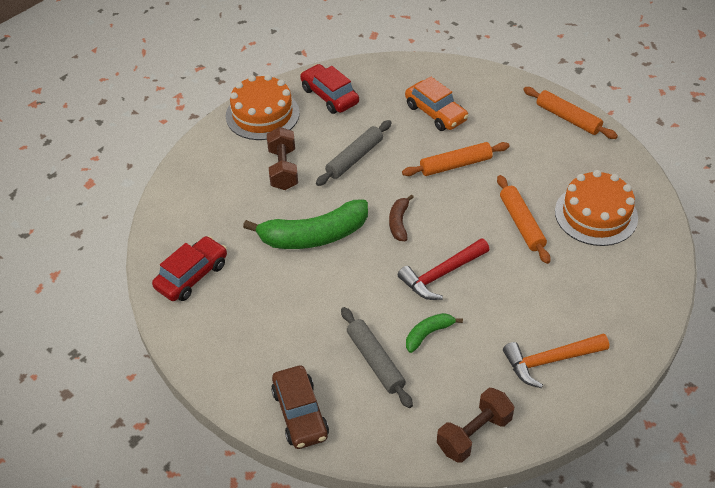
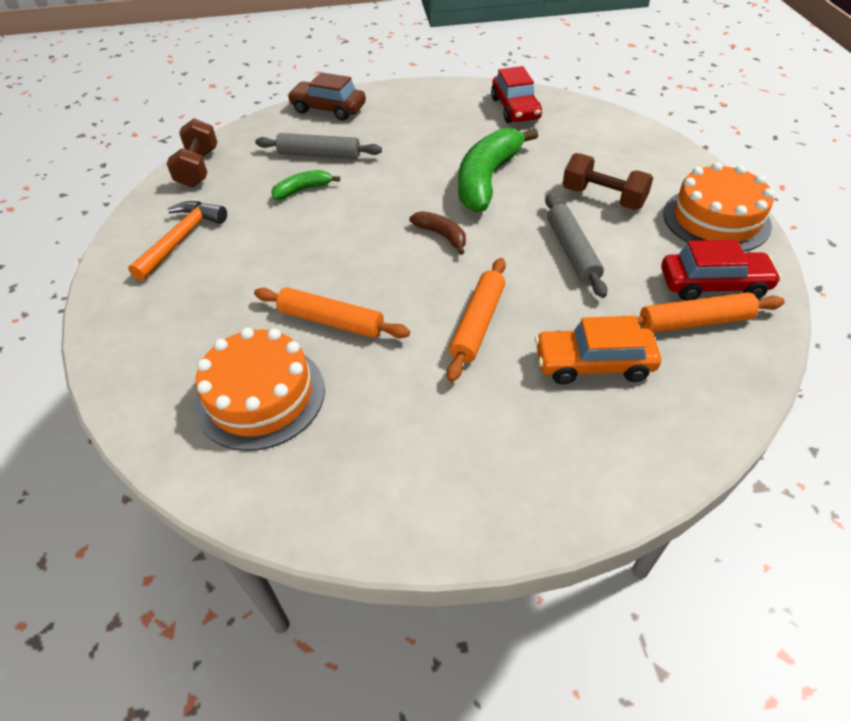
camera: 130 degrees right, 0 degrees up
(428, 334) = (303, 190): green banana -> green banana turned 120 degrees counterclockwise
(441, 274) = (347, 229): red hammer -> none
(568, 118) = (443, 512): orange rolling pin -> orange rolling pin (694, 322)

